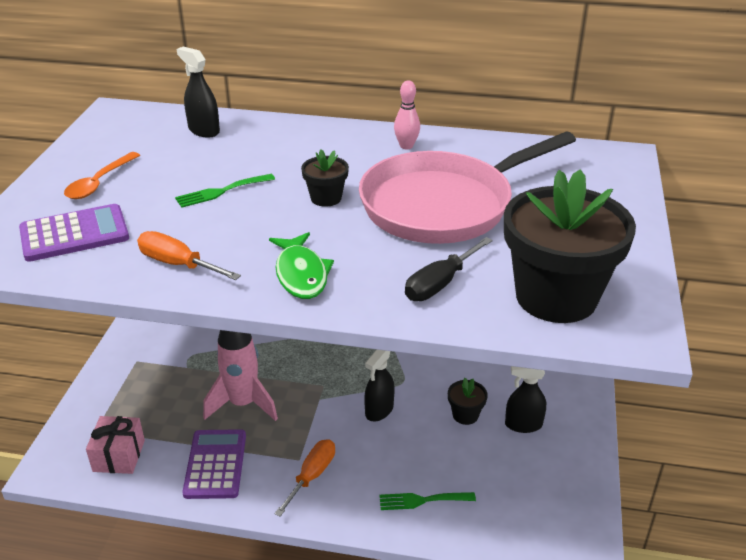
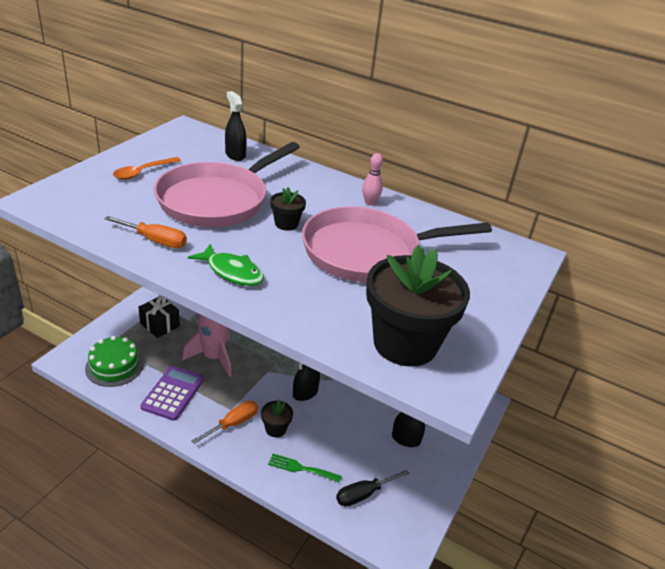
camera: 15 degrees right, 0 degrees up
(74, 234) = (104, 202): purple calculator -> none
(119, 456) = (114, 366): pink gift -> green cake
(150, 384) = (160, 325): none -> black gift
(178, 264) = (155, 241): orange screwdriver -> orange screwdriver turned 150 degrees clockwise
(221, 191) = (218, 200): green fork -> pink pan
(301, 274) = (232, 272): green fish -> green fish turned 60 degrees counterclockwise
(440, 284) = (325, 308): black screwdriver -> black screwdriver (363, 494)
(465, 415) = (366, 417): black flower pot -> black flower pot (275, 429)

